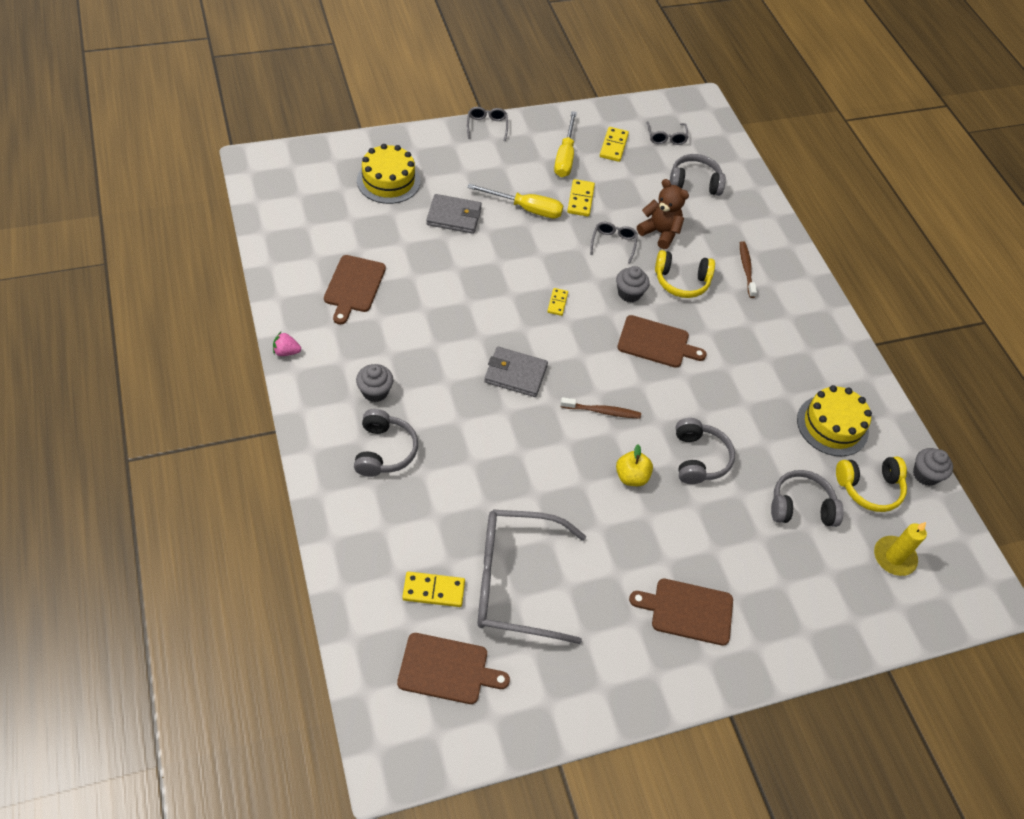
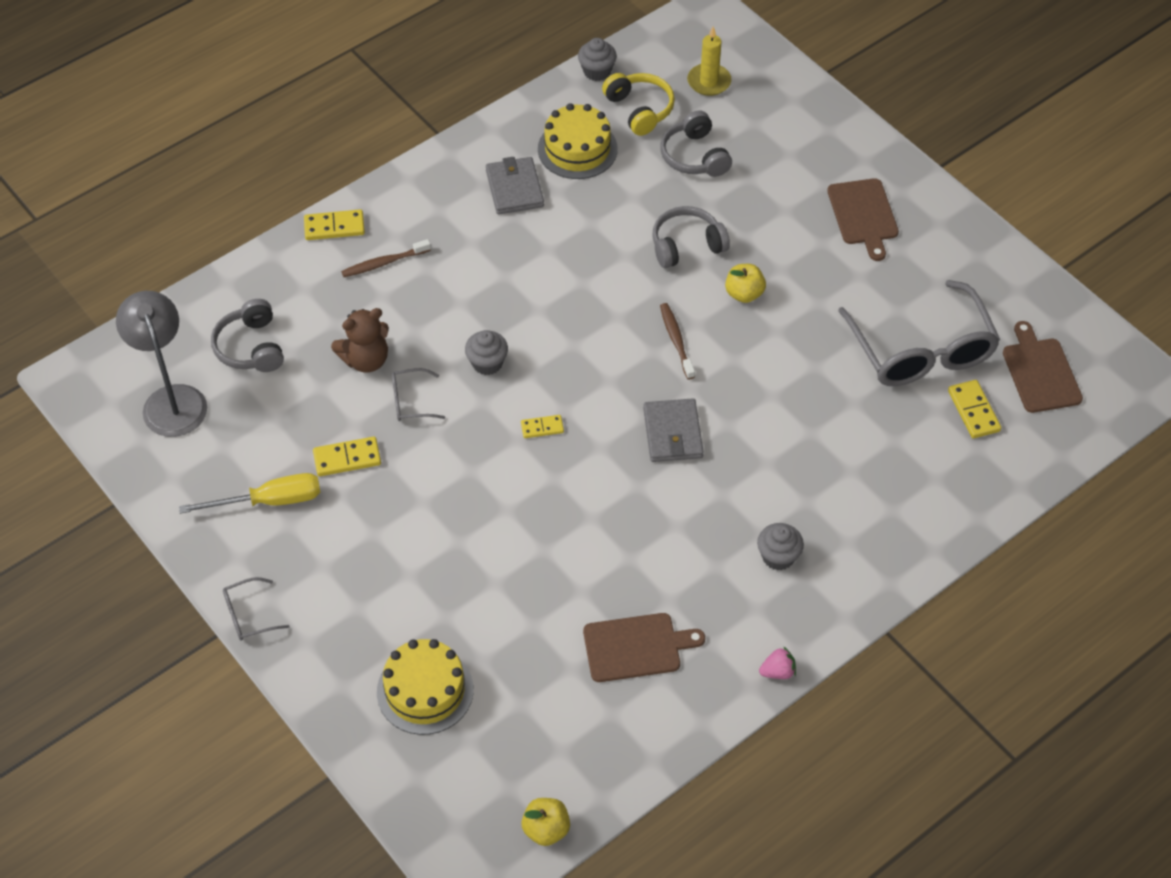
camera: 105 degrees left, 0 degrees up
(261, 200) = (546, 829): none -> yellow apple
(286, 352) = (777, 671): pink strawberry -> pink strawberry turned 90 degrees counterclockwise
(384, 451) = (848, 515): grey headphones -> none
(454, 216) = (453, 586): grey wallet -> grey wallet (514, 188)
(526, 208) = (396, 512): yellow screwdriver -> none
(613, 146) = (218, 453): yellow domino -> yellow domino (334, 227)
(656, 342) = (550, 318): brown cutting board -> none
(660, 233) = (366, 360): brown teddy bear -> brown teddy bear turned 135 degrees counterclockwise
(666, 137) = (171, 399): grey glasses -> grey lamp
(681, 281) = (439, 319): yellow headphones -> none

